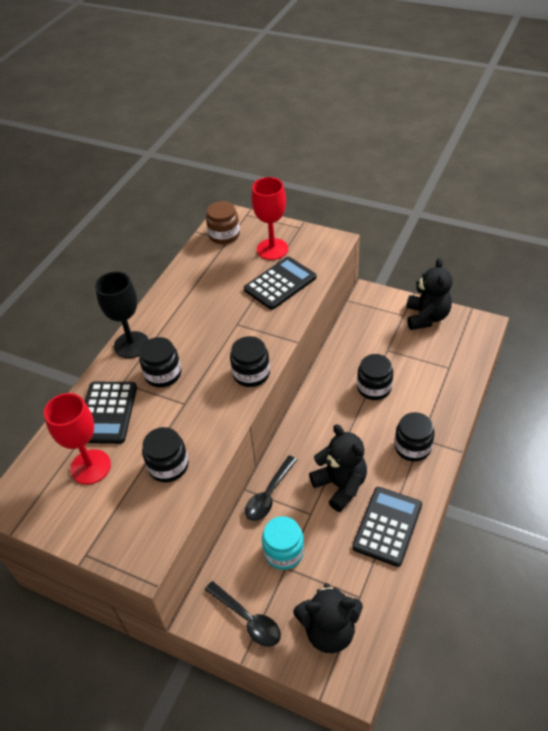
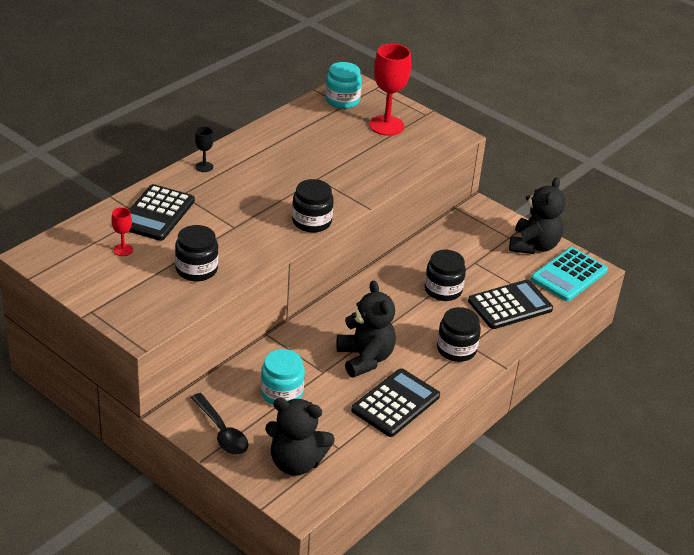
camera: 10 degrees right, 10 degrees down
(90, 467) = (123, 250): red goblet -> red goblet, size x0.48
(131, 345) = (204, 167): black goblet -> black goblet, size x0.48
(163, 374) = (224, 198): black jar -> none
(224, 235) = (342, 100): brown jar -> turquoise jar
(269, 495) = (289, 345): black spoon -> none
(280, 283) = (379, 157): black calculator -> black calculator (510, 305)
(468, 337) = (569, 275): none -> turquoise calculator

